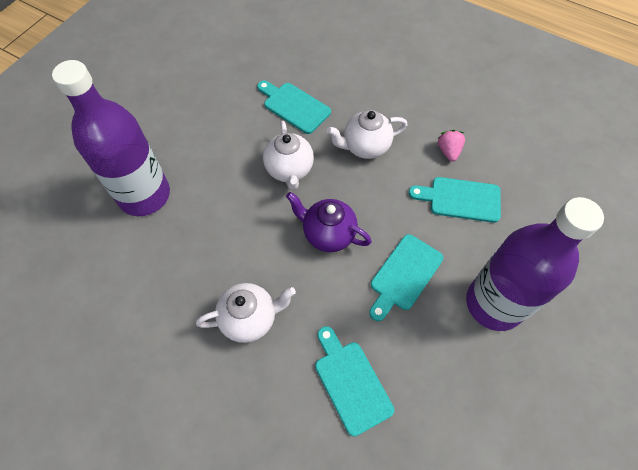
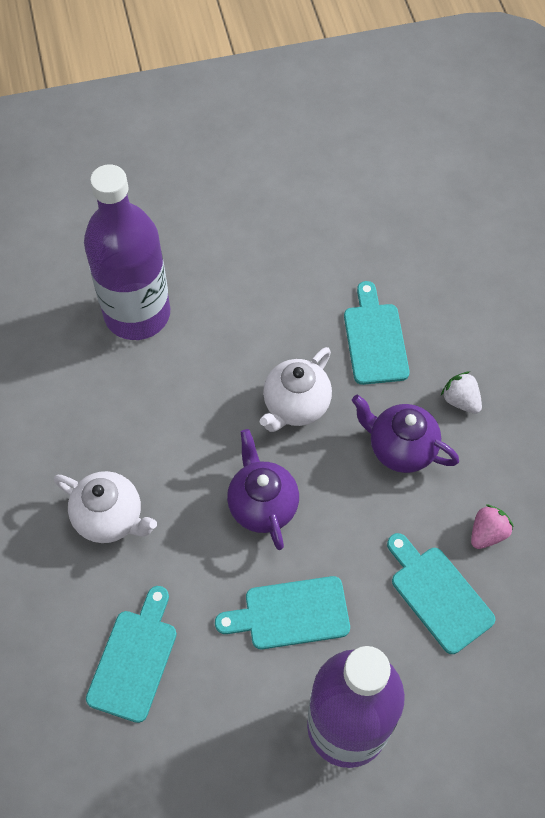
camera: 45 degrees right, 0 degrees up
(365, 147) = (400, 448): white teapot -> purple teapot
(367, 102) = (460, 400): none -> white strawberry

